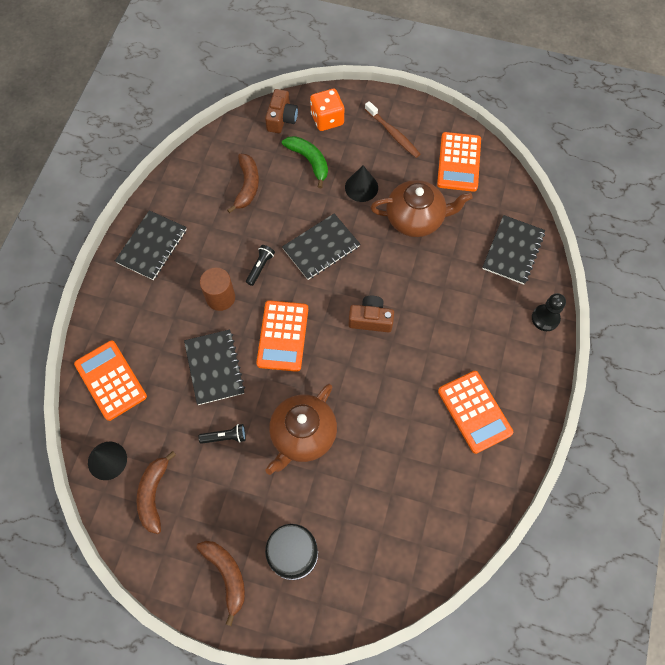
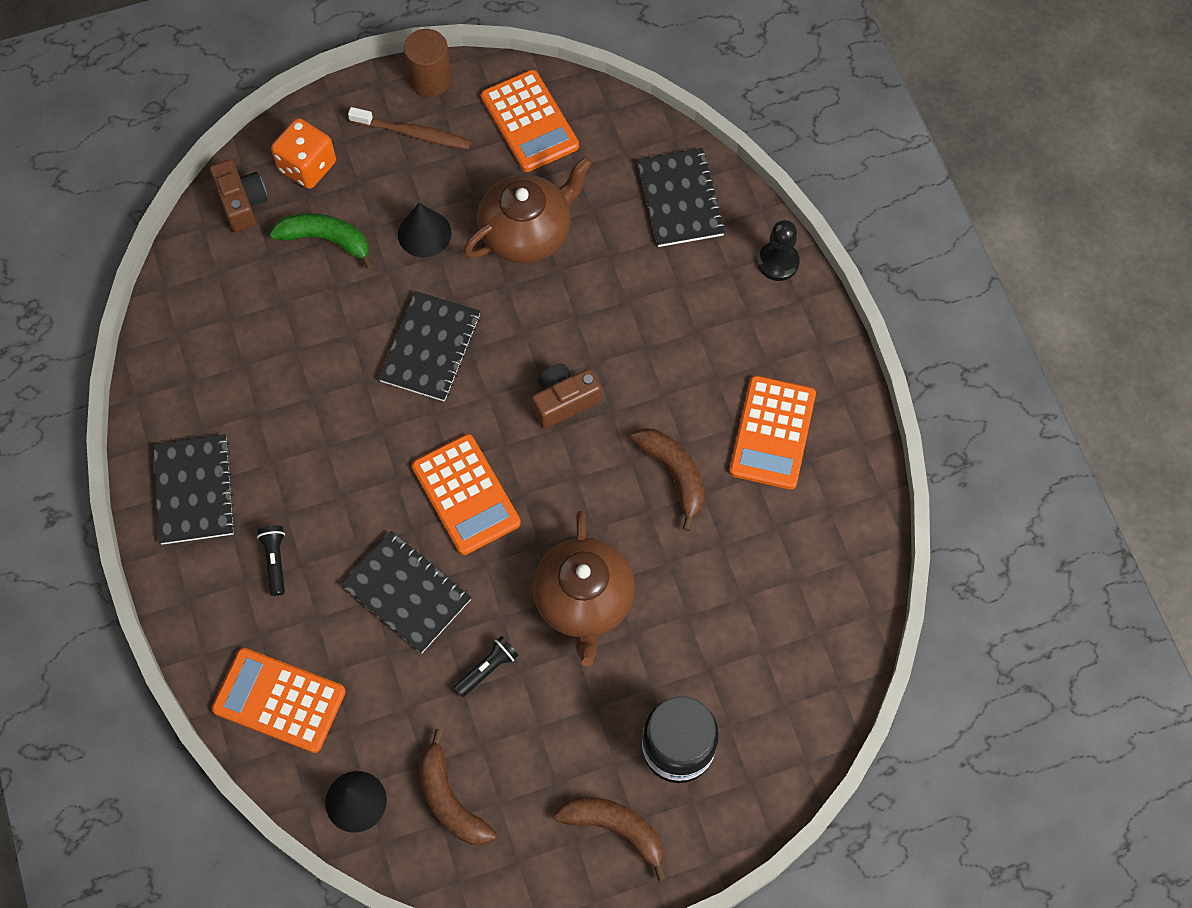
camera: 35 degrees left, 0 degrees up
(220, 297) = (344, 498): brown cylinder -> brown cylinder (430, 79)
(247, 186) = (265, 326): brown banana -> brown banana (674, 474)
(260, 267) = (368, 424): black flashlight -> black flashlight (275, 561)
(474, 411) = (772, 433): orange calculator -> orange calculator turned 75 degrees clockwise

